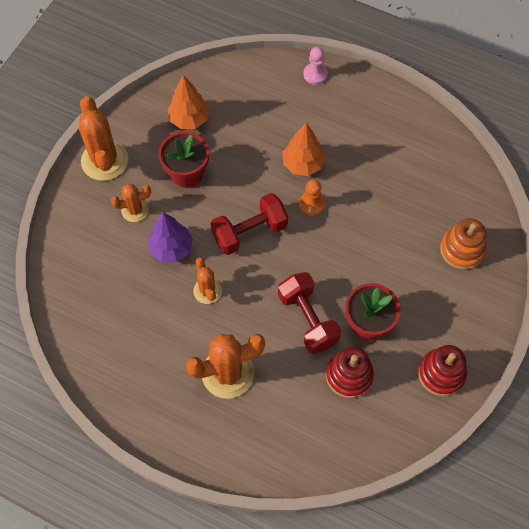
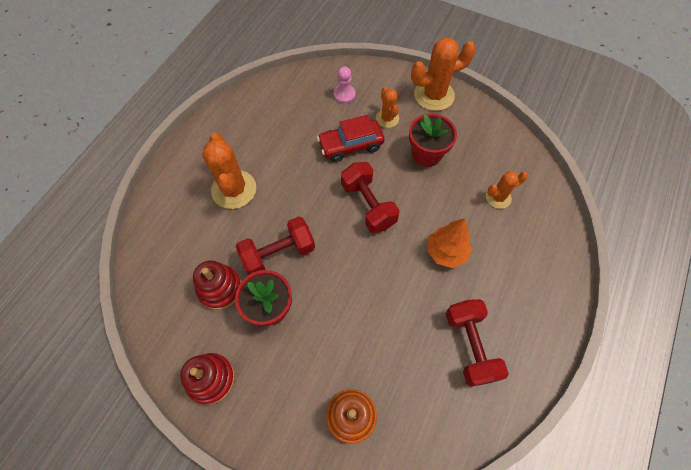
camera: 90 degrees right, 0 degrees up
(171, 249) = (351, 145): purple tree -> red car
(189, 119) = (485, 154): orange tree -> none
(207, 291) = (310, 173): orange cactus -> orange cactus (498, 197)
(311, 204) = (400, 259): orange pawn -> none
(315, 74) = (560, 266): pink pawn -> pink pawn (344, 95)
(393, 153) = (470, 346): none -> red dumbbell

